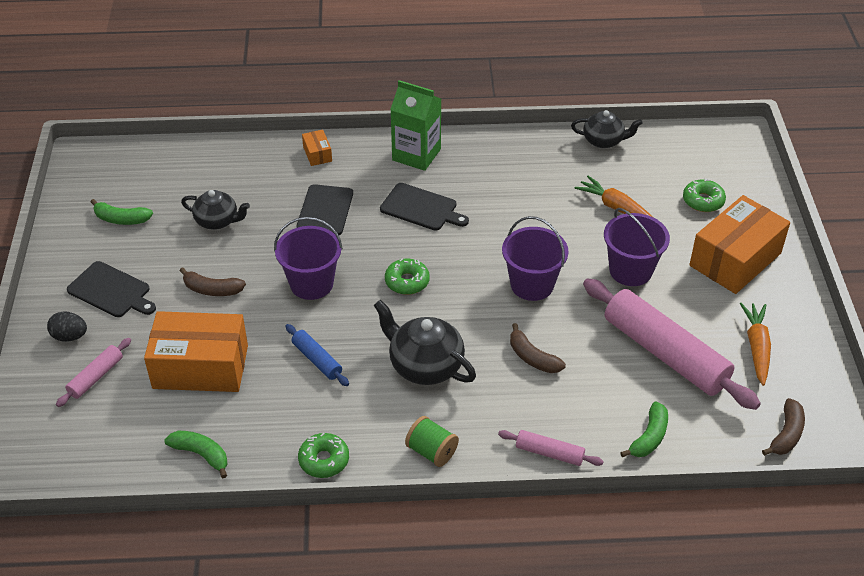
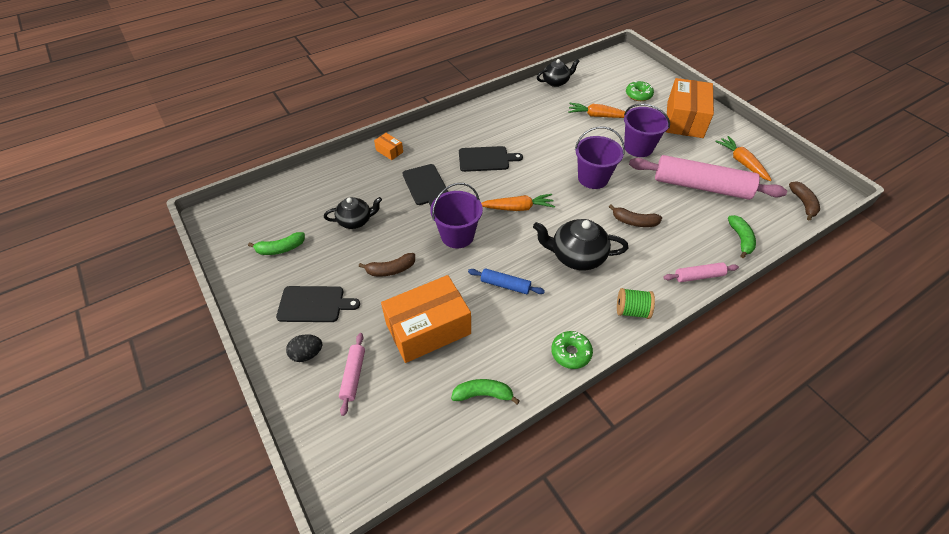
camera: 30 degrees left, 5 degrees up
(407, 282) = (518, 208): green donut -> orange carrot
(416, 155) = (454, 128): green carton -> none

